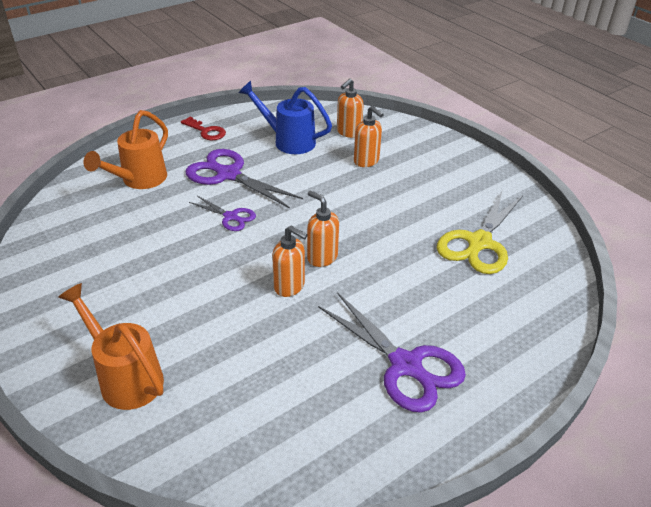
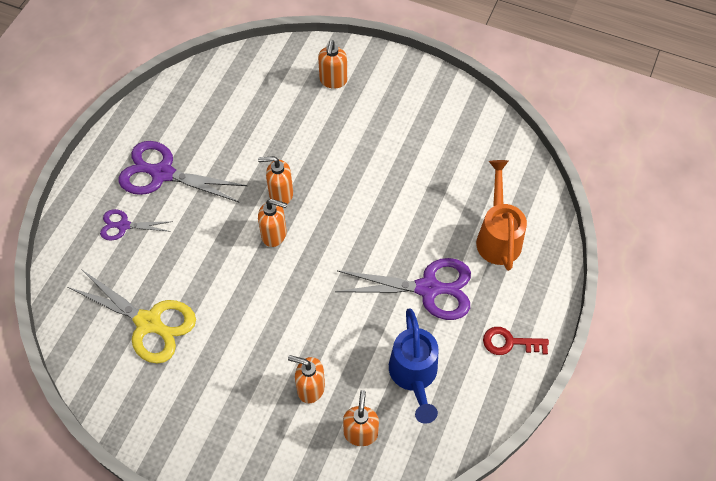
camera: 150 degrees right, 20 degrees up
(125, 376) = (333, 81): orange watering can -> orange soap dispenser
(231, 217) = (380, 238): purple scissors -> purple scissors (123, 226)
(288, 141) = (414, 376): blue watering can -> blue watering can turned 90 degrees clockwise
(479, 243) = (149, 323): yellow scissors -> yellow scissors turned 120 degrees clockwise

